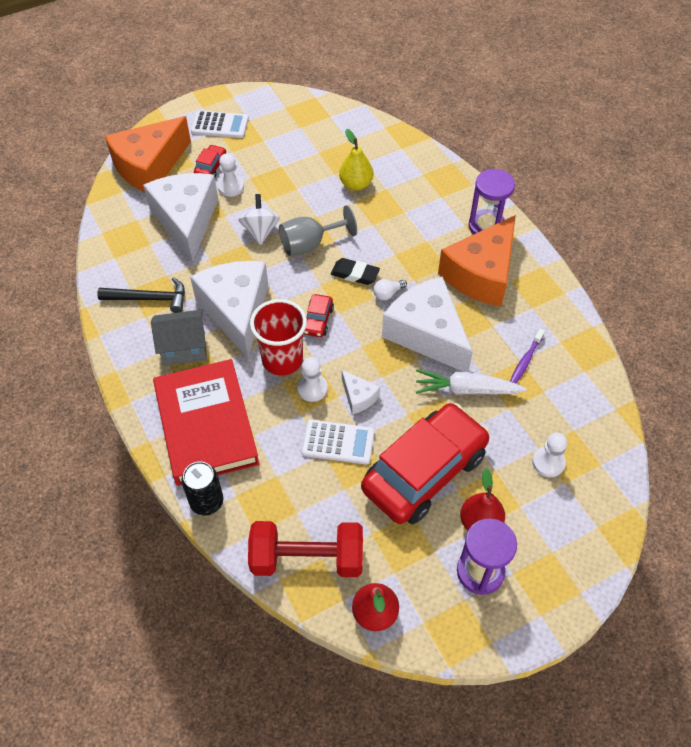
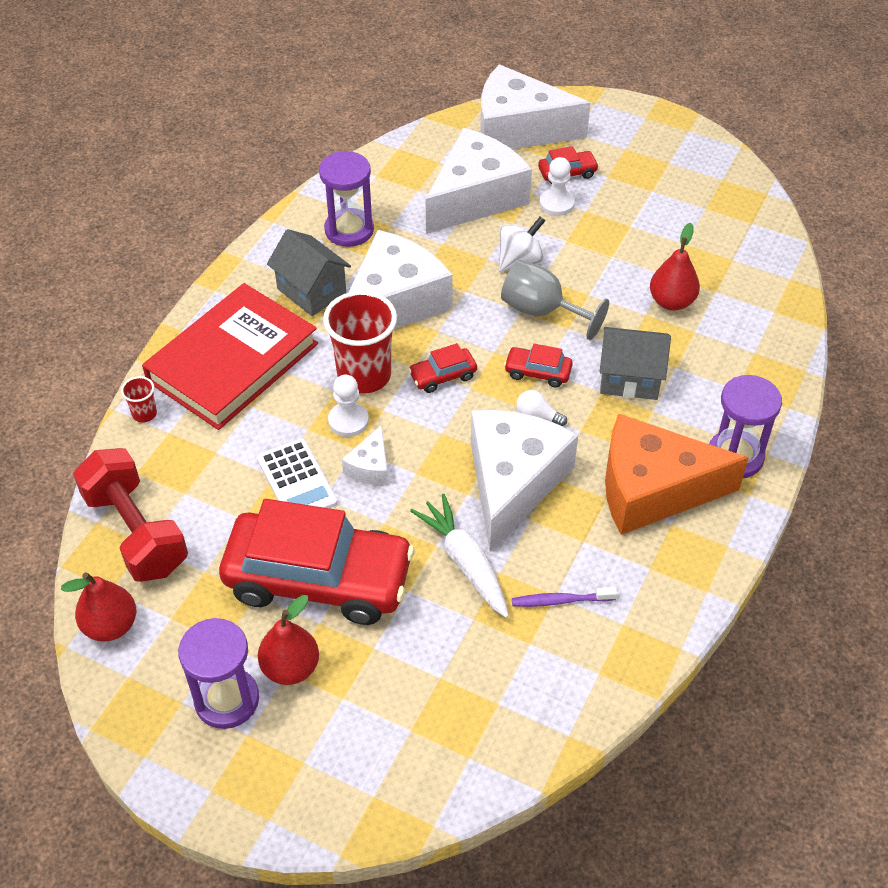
camera: 55 degrees right, 5 degrees down
(149, 167) = (518, 129): orange cheese -> white cheese
(149, 298) = (349, 230): black hammer -> purple hourglass
(206, 502) = (144, 414): black can -> red cup
(220, 125) = (634, 145): white calculator -> none
(355, 274) = (537, 372): black eraser -> red car
(356, 184) = (671, 301): yellow pear -> red pear
(395, 236) = (630, 378): none -> grey house
(548, 462) = (427, 698): white pawn -> none

